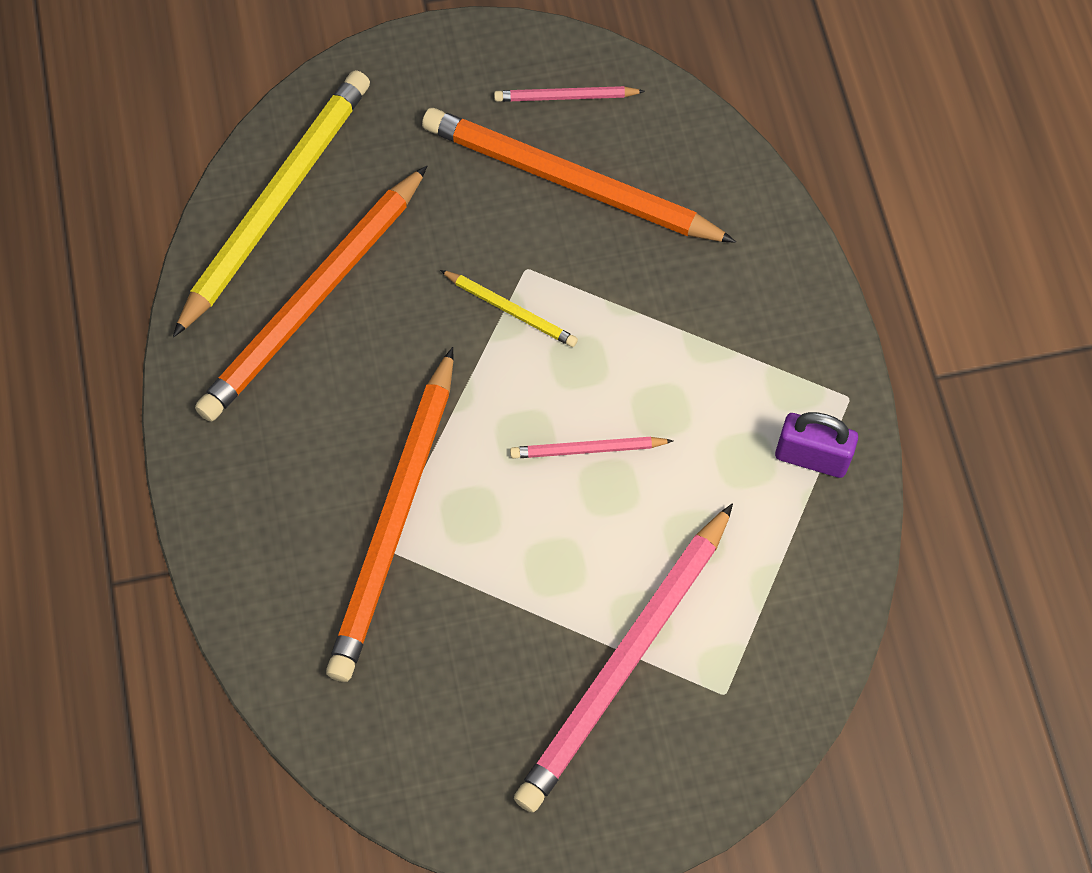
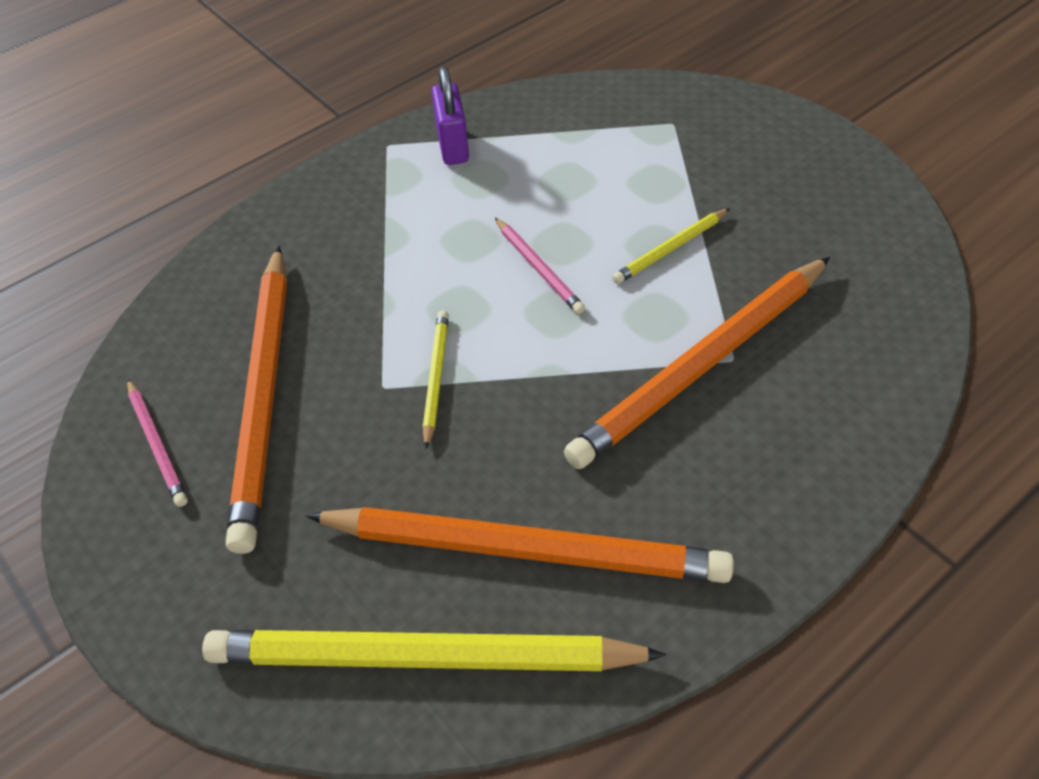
camera: 115 degrees left, 15 degrees down
(395, 519) = (702, 364): orange pencil -> orange pencil turned 150 degrees clockwise
(542, 577) = (670, 248): none -> yellow pencil
(625, 661) = (695, 178): pink pencil -> none

